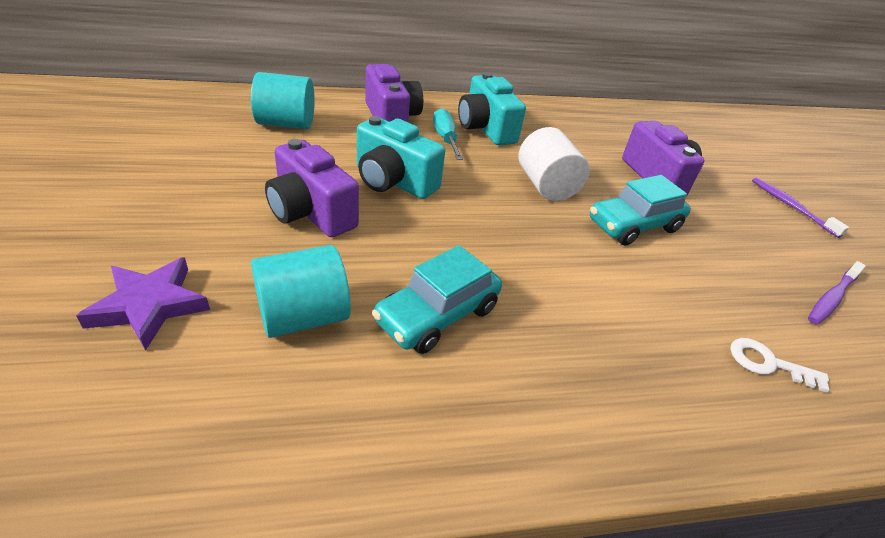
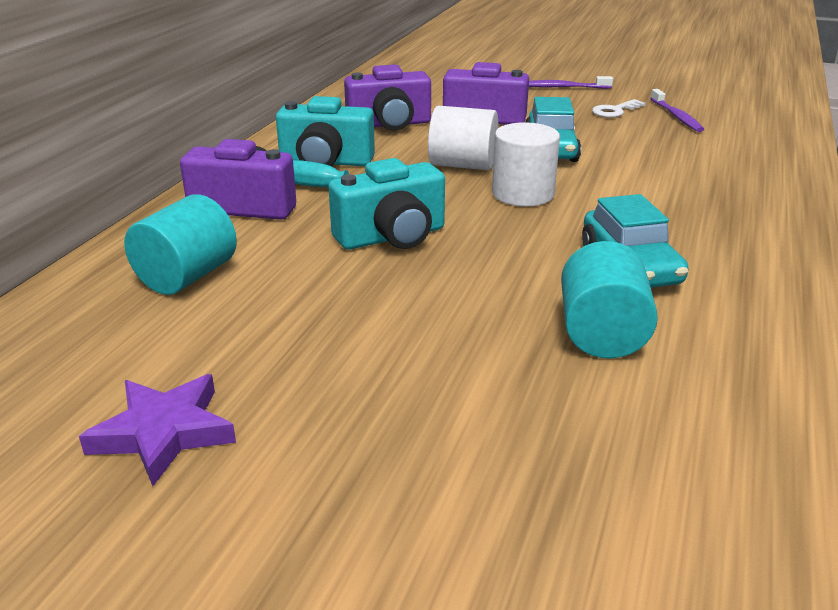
camera: 55 degrees left, 10 degrees down
(150, 305) = (538, 429): purple star -> purple star (164, 432)
(311, 212) = (419, 297): purple camera -> purple camera (389, 124)
(524, 227) = (523, 194): none -> white cylinder
(768, 363) = (734, 160): white key -> white key (614, 111)

